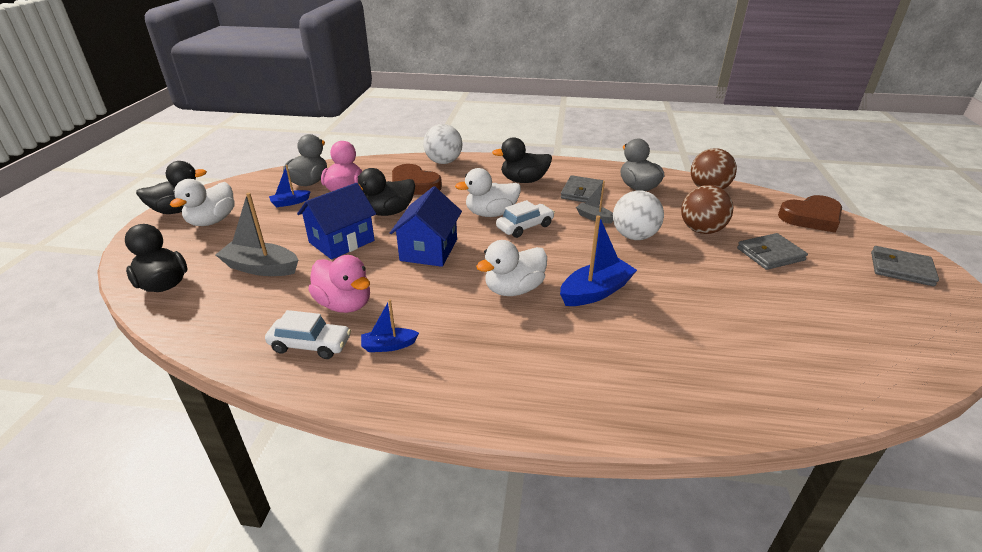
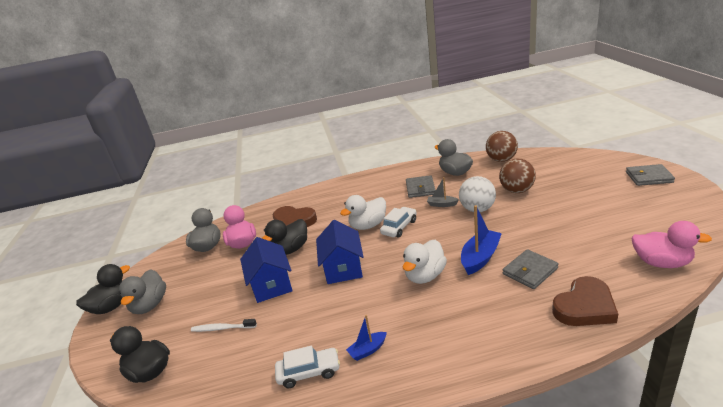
camera: 15 degrees left, 5 degrees down
(212, 221) = (150, 305): white duck -> grey duck
(261, 268) = (222, 328): grey boat -> white toothbrush
(290, 202) = (205, 268): blue boat -> none
(341, 241) = (271, 285): blue house -> blue house turned 45 degrees counterclockwise
(344, 304) = (311, 332): pink duck -> pink duck (661, 263)
(443, 162) = (303, 196): white ball -> none
(524, 181) = (373, 193): black duck -> none
(770, 254) = (569, 193): grey wallet -> grey wallet (530, 271)
(811, 217) = (576, 159): brown heart -> brown heart (584, 307)

